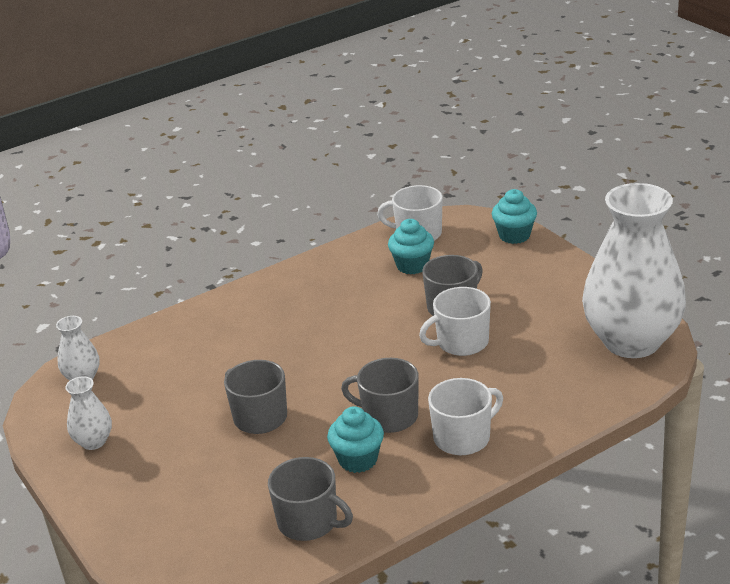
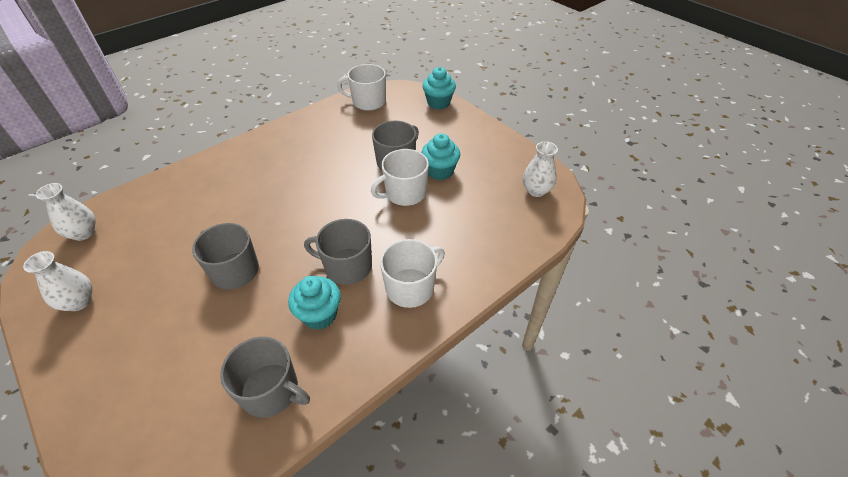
camera: 10 degrees left, 15 degrees up
(412, 265) = (364, 127): turquoise cupcake -> turquoise cupcake (440, 171)
(631, 341) = (536, 190): white vase -> white vase, size x0.42

